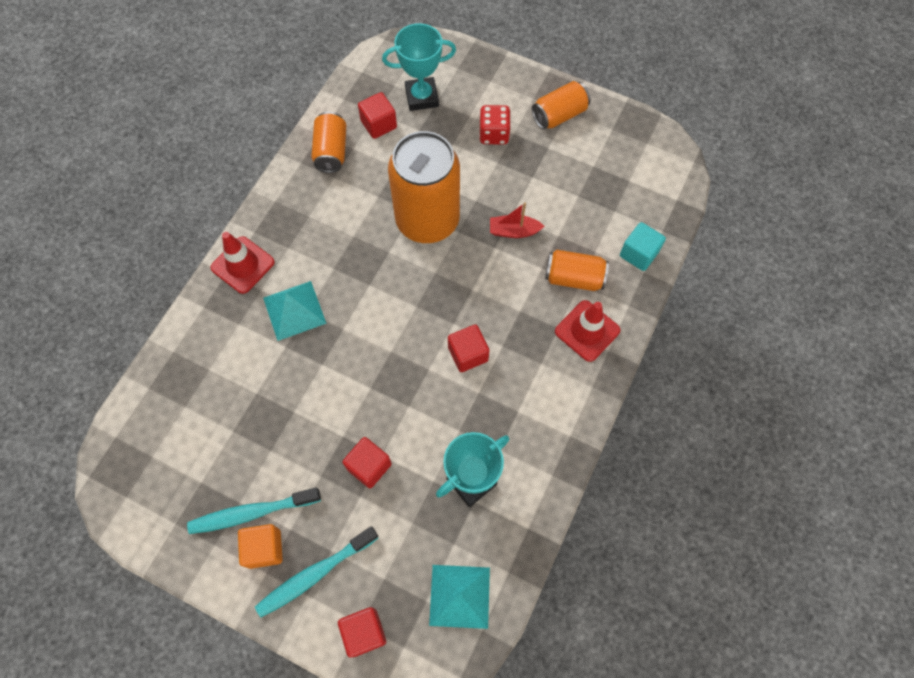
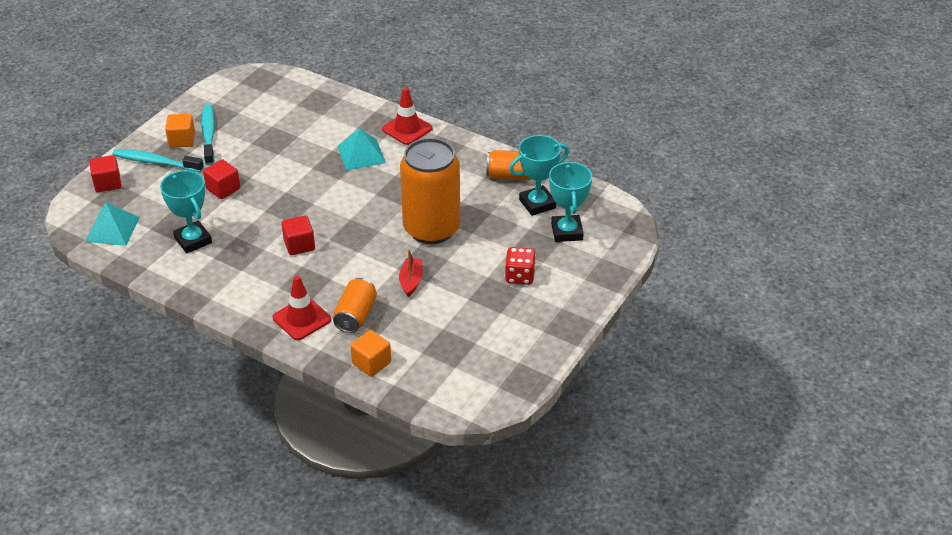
camera: 95 degrees right, 25 degrees down
(315, 574) = (155, 162): turquoise toothbrush -> turquoise toothbrush turned 45 degrees counterclockwise
(379, 124) = (537, 204): red cube -> turquoise trophy
(559, 115) = (539, 324): orange can -> none
(638, 254) = (371, 363): turquoise cube -> orange cube

